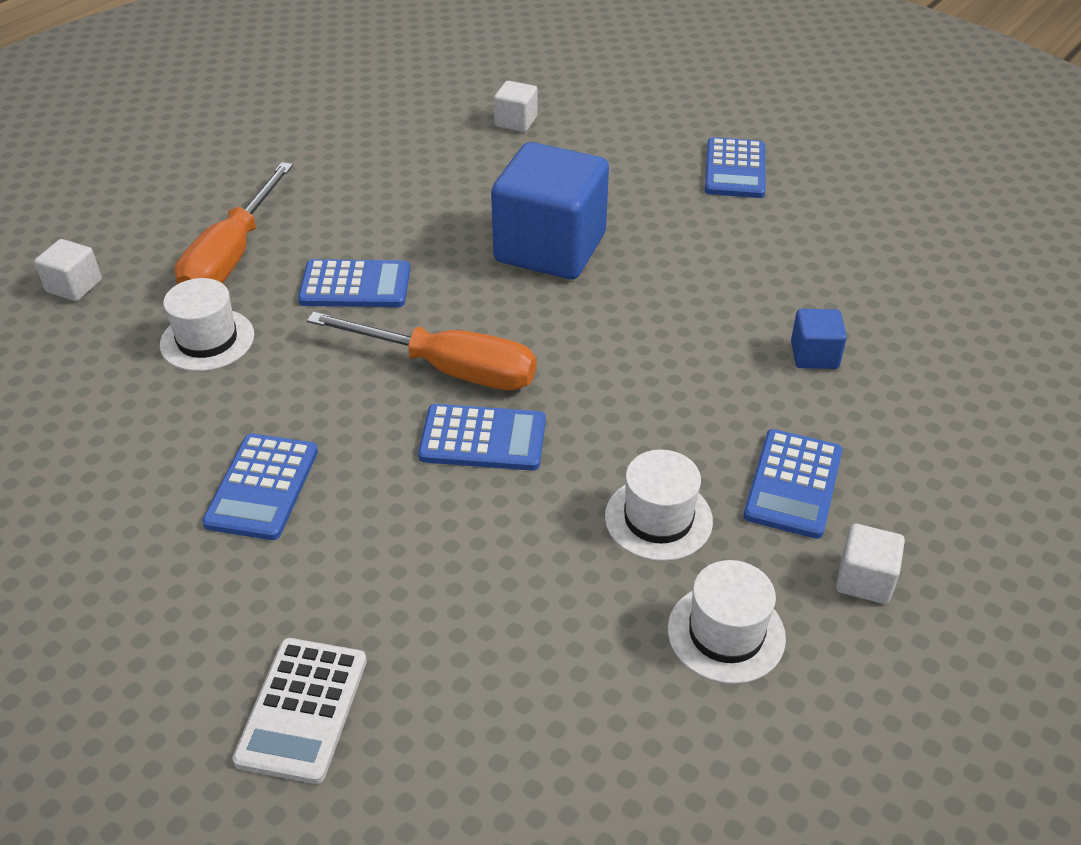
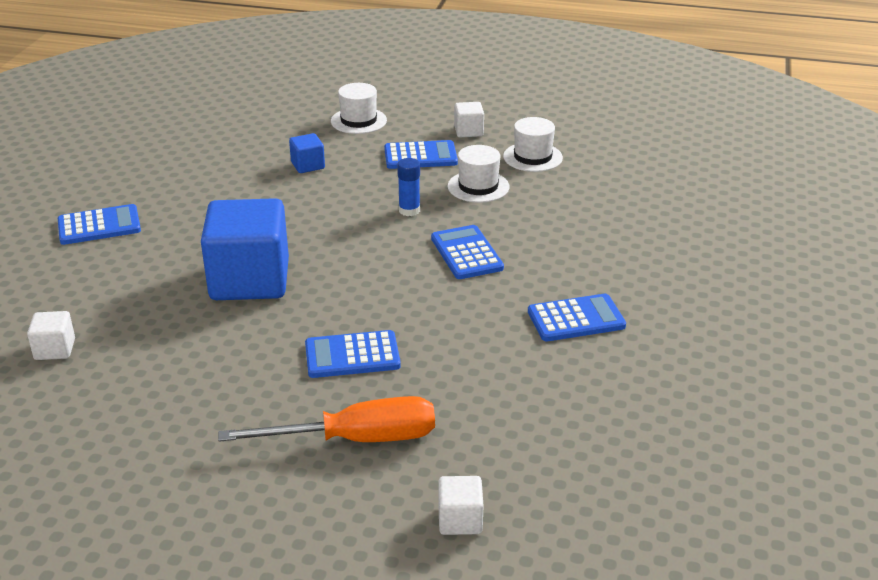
camera: 115 degrees left, 10 degrees down
(207, 340) = (467, 404): white hat -> white hat (358, 121)
(302, 710) = (691, 251): white calculator -> none
(355, 285) = (352, 355): blue calculator -> blue calculator turned 75 degrees counterclockwise
(448, 369) = (414, 284): orange screwdriver -> none
(629, 419) = (409, 210): none -> blue glue stick

